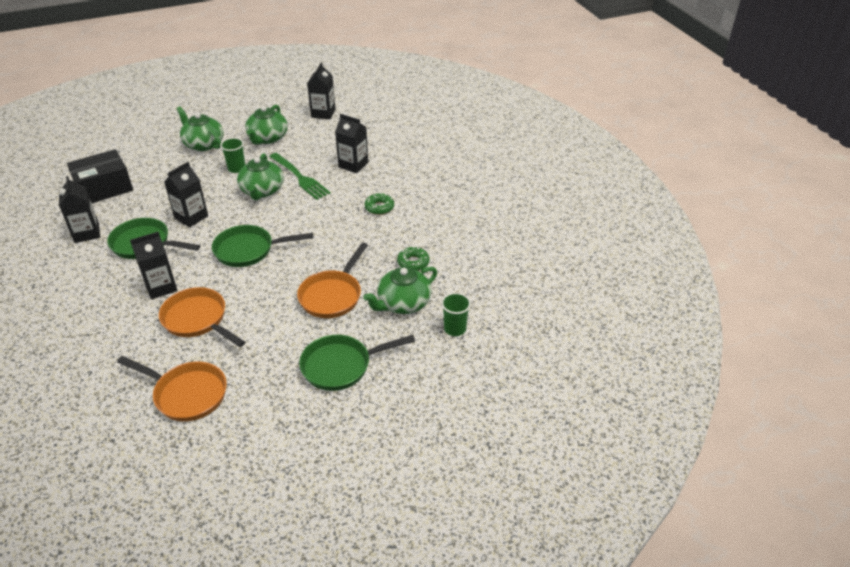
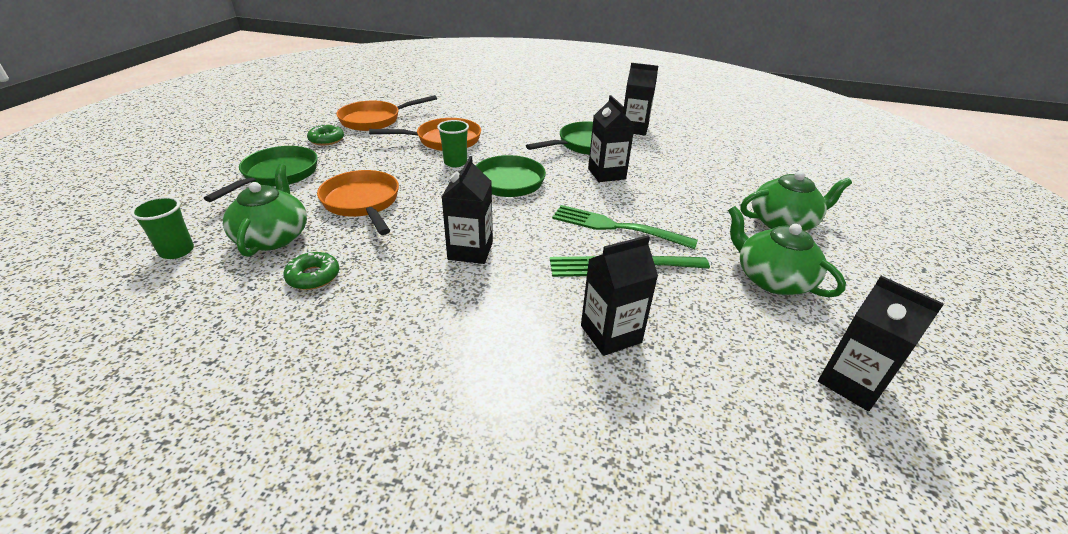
camera: 125 degrees right, 5 degrees down
(104, 188) = (712, 149): black box -> none
(161, 287) = (510, 138): black carton -> black carton (470, 251)
(237, 168) = (692, 227): green cup -> green cup (455, 162)
(262, 191) = (616, 227): green teapot -> green fork
(379, 207) = (462, 305): green donut -> green donut (326, 140)

